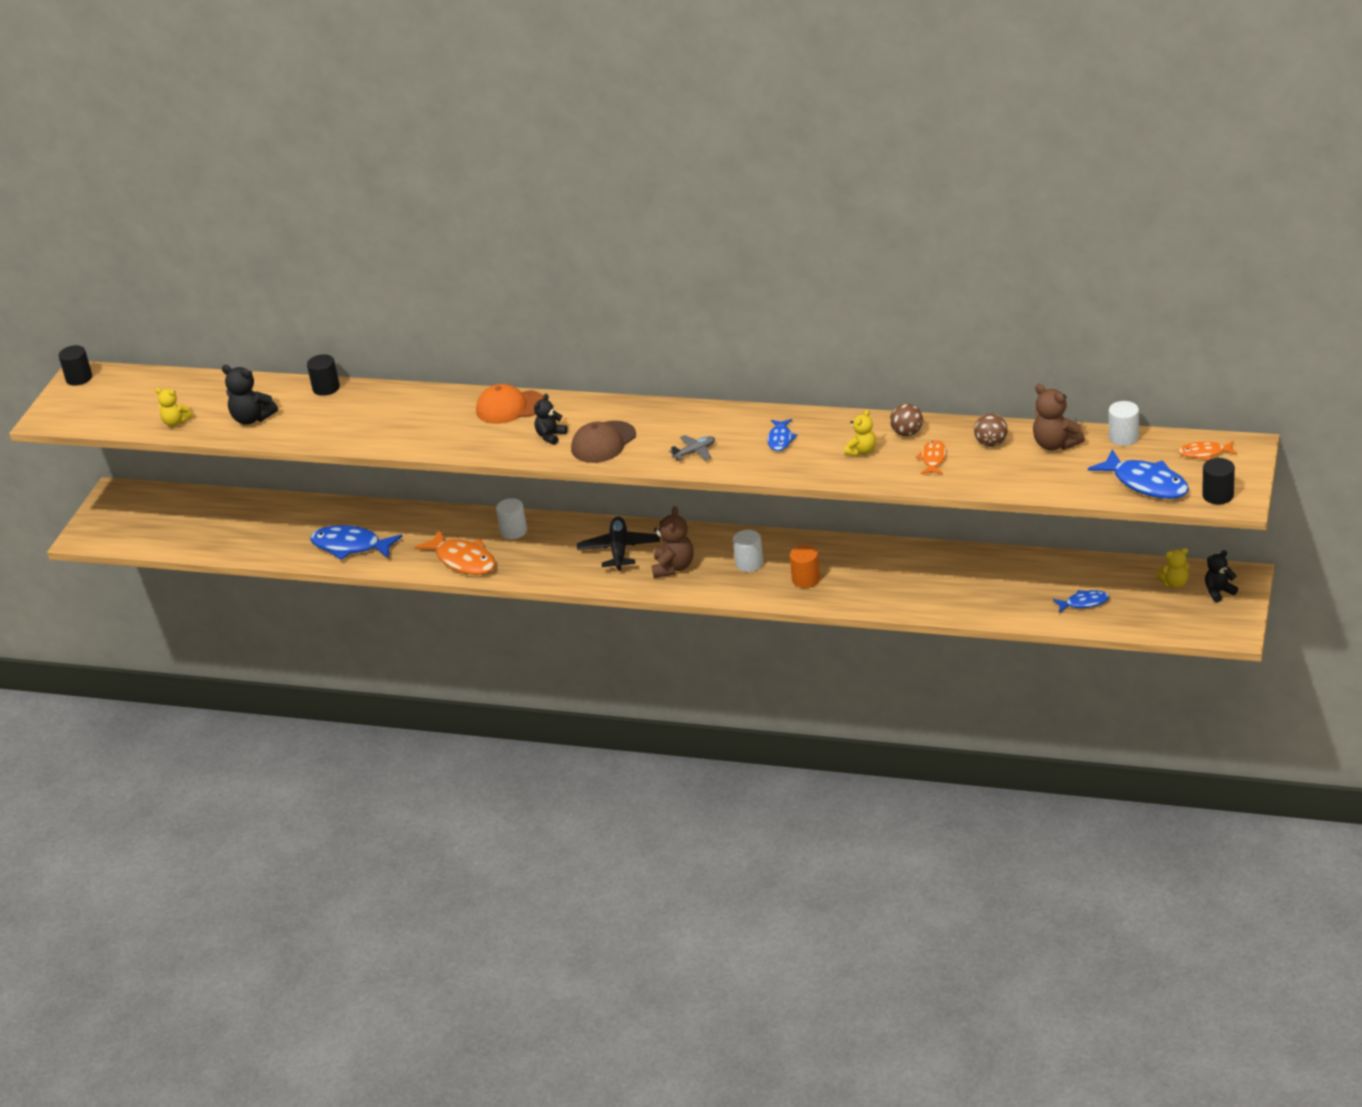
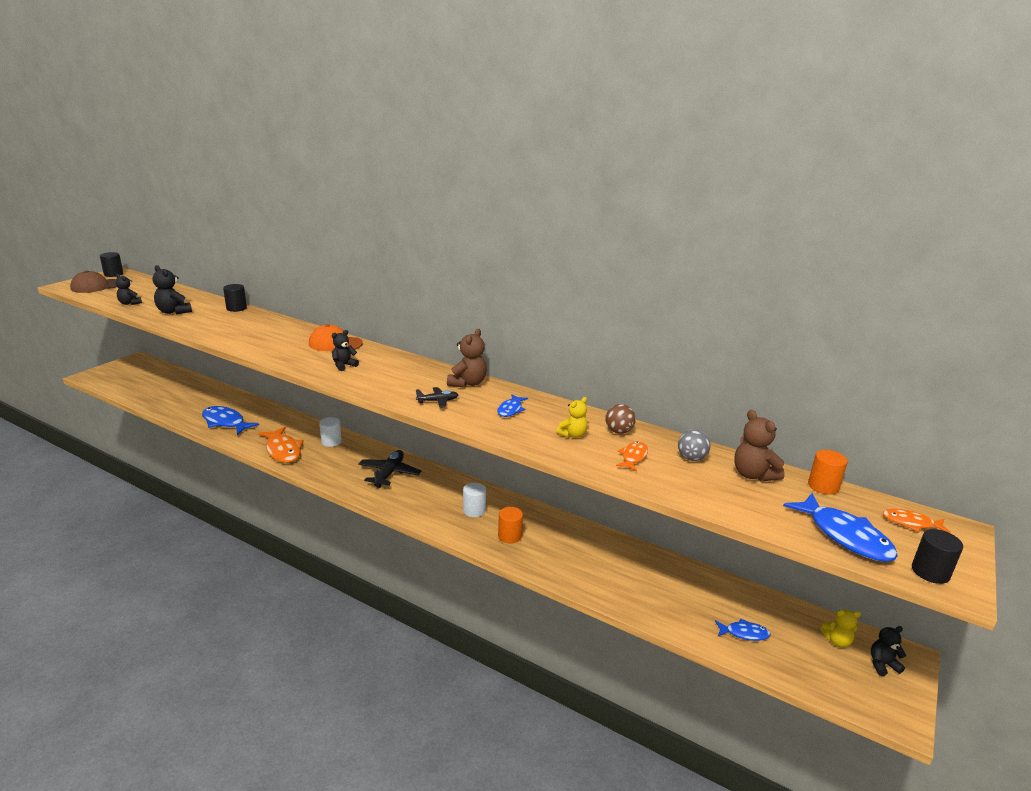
camera: 10 degrees right, 10 degrees down
(176, 422) = (129, 303): yellow teddy bear -> black teddy bear
(603, 442) = (376, 378): brown cap -> brown cap (96, 286)
(673, 567) = (417, 497): brown teddy bear -> brown teddy bear (467, 383)
(695, 452) = (438, 401): grey plane -> black plane
(991, 443) = (691, 458): brown ball -> grey ball
(1123, 437) = (823, 486): white cylinder -> orange cylinder

